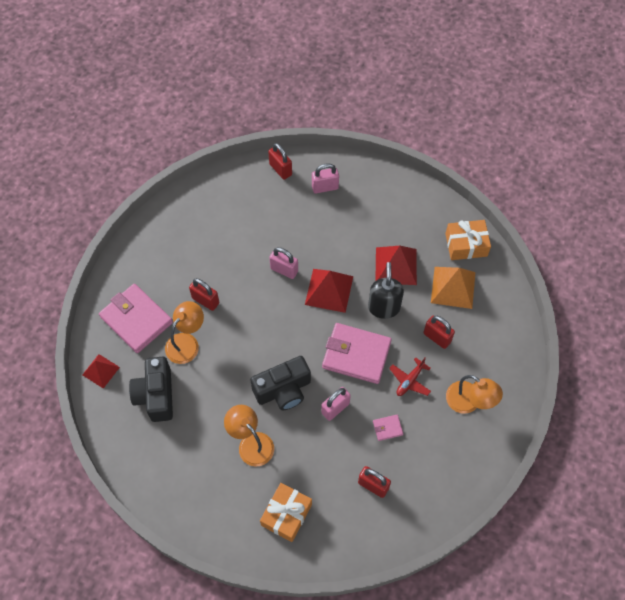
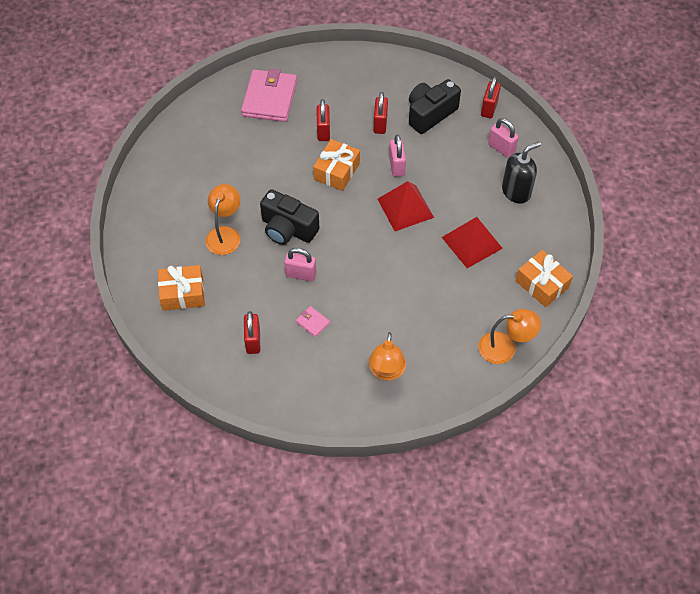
camera: 55 degrees right, 5 degrees down
(101, 371) = (209, 103): red pyramid -> none
(156, 395) = (217, 149): black camera -> black camera (430, 114)
(186, 342) = (277, 141): orange lamp -> orange lamp (505, 348)
(254, 316) = (337, 171): none -> orange gift
(356, 355) = (361, 261): pink wallet -> none
(384, 307) = (423, 256): black soap dispenser -> black soap dispenser (516, 191)
(410, 380) = (370, 314): red plane -> none
(437, 337) = (429, 312): red padlock -> red padlock (380, 124)
(453, 287) = (489, 297): orange pyramid -> none

